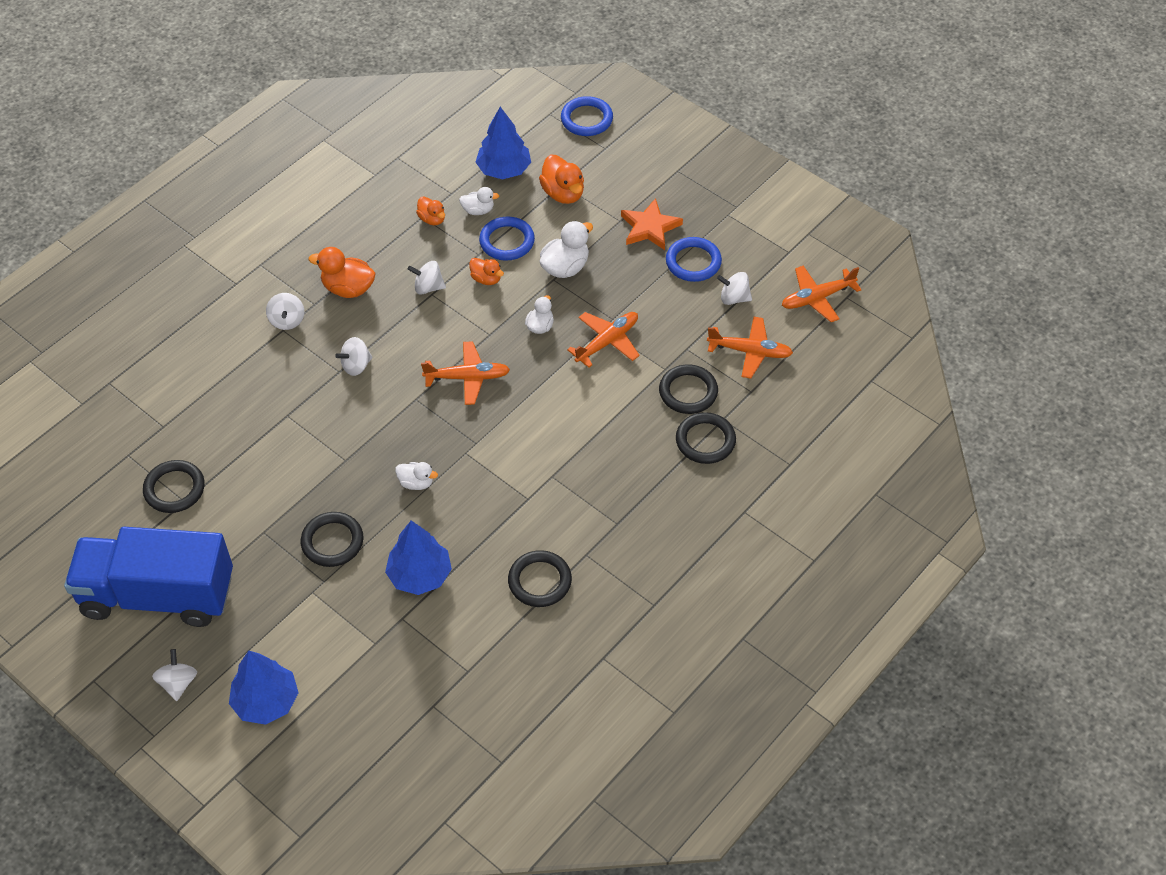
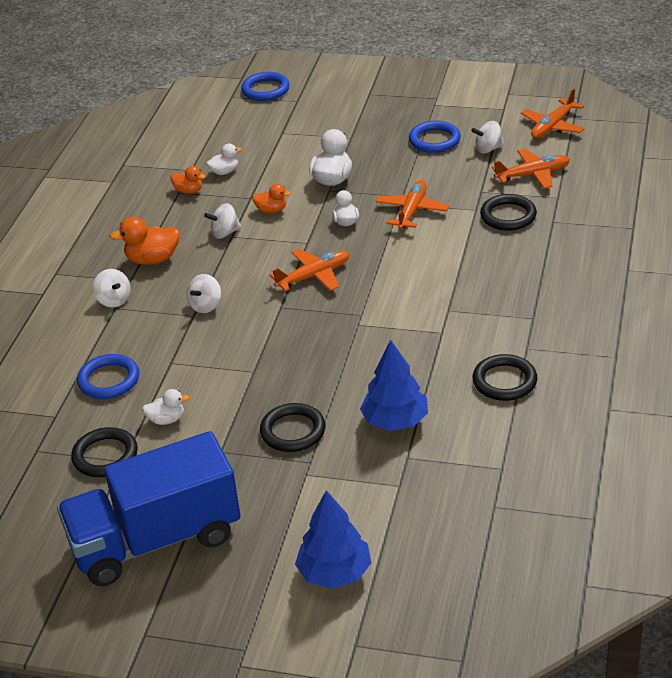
camera: 25 degrees left, 15 degrees down
(178, 683) = (234, 598): white spinning top -> none
(416, 483) = (333, 361): white duck -> white duck (167, 419)
(504, 170) = (223, 141): blue tree -> none
(507, 241) = (267, 181): blue ring -> blue ring (109, 380)
(563, 193) = (288, 138): orange duck -> none
(650, 227) = (379, 133): orange star -> none
(705, 441) = (552, 239): black ring -> none

